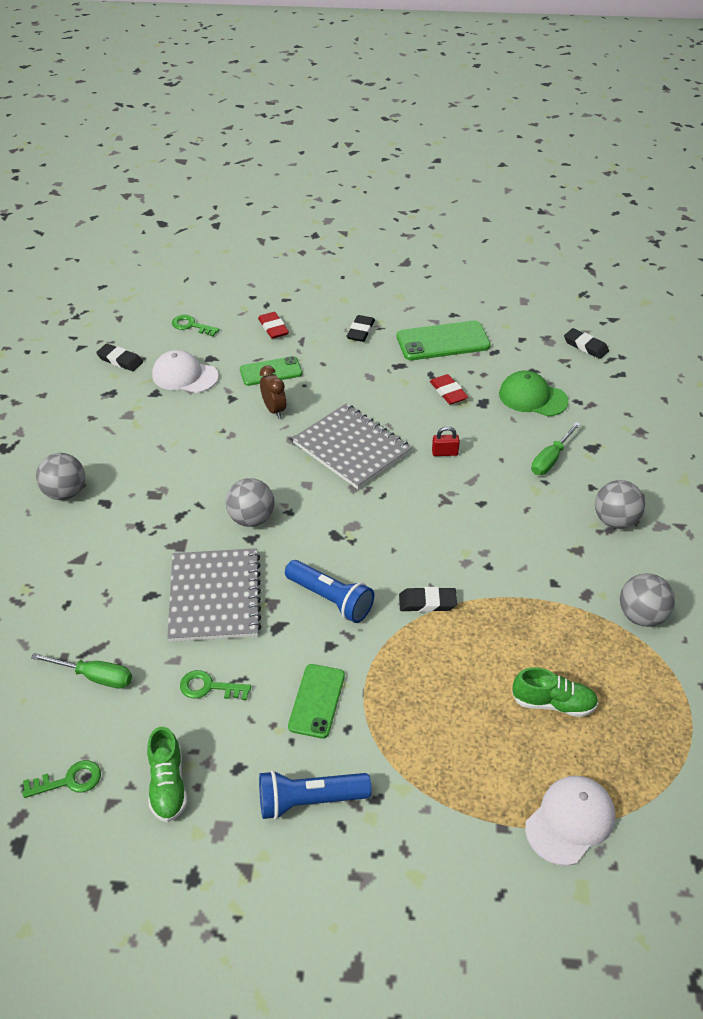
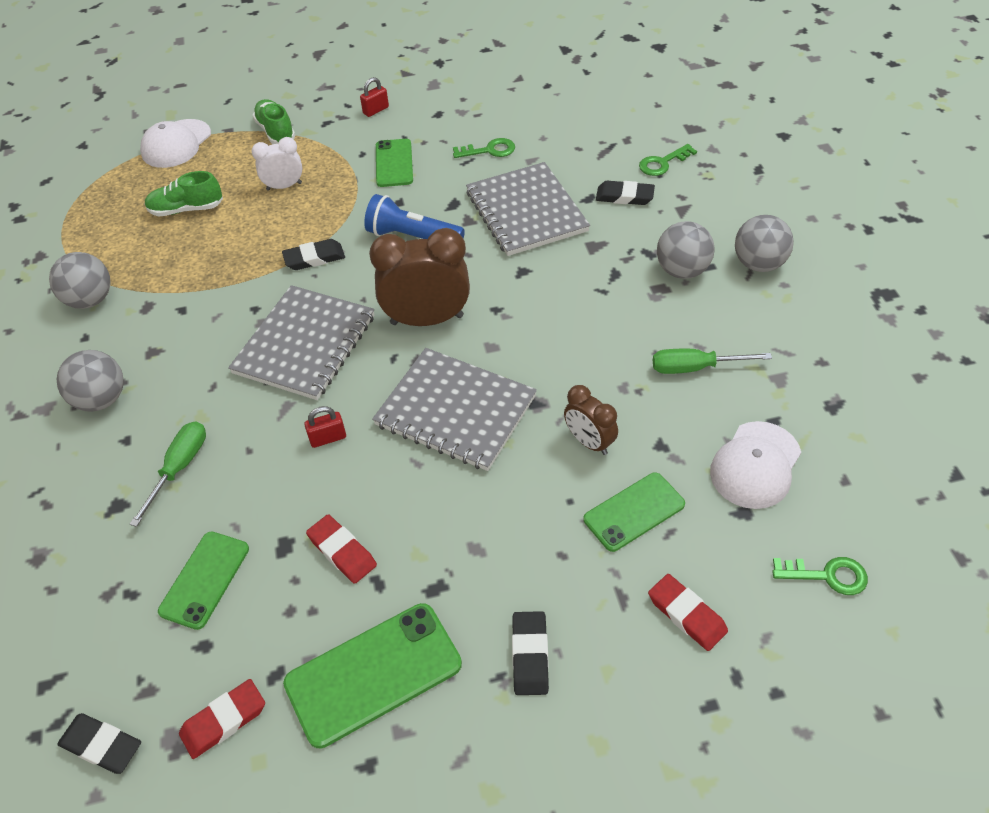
camera: 165 degrees right, 5 degrees up
(69, 781) = (557, 80): green key -> green key (663, 163)
(95, 676) = (589, 134): green screwdriver -> green screwdriver (695, 368)
(120, 360) = (873, 466): black eraser -> black eraser (624, 196)
(168, 785) = (484, 94): green shoe -> green shoe (276, 132)
(185, 376) = (755, 465): white cap -> white cap turned 120 degrees clockwise
(251, 519) = (533, 290): grey ball -> grey ball (682, 270)
(309, 801) = (376, 110): blue flashlight -> red padlock
(347, 517) = (427, 319): none -> brown clock
(443, 704) = (284, 186): none -> white clock
(450, 523) = (305, 344): none -> grey notebook
(522, 341) = (224, 721): none -> red eraser
(532, 397) = (204, 579): green cap -> green phone

